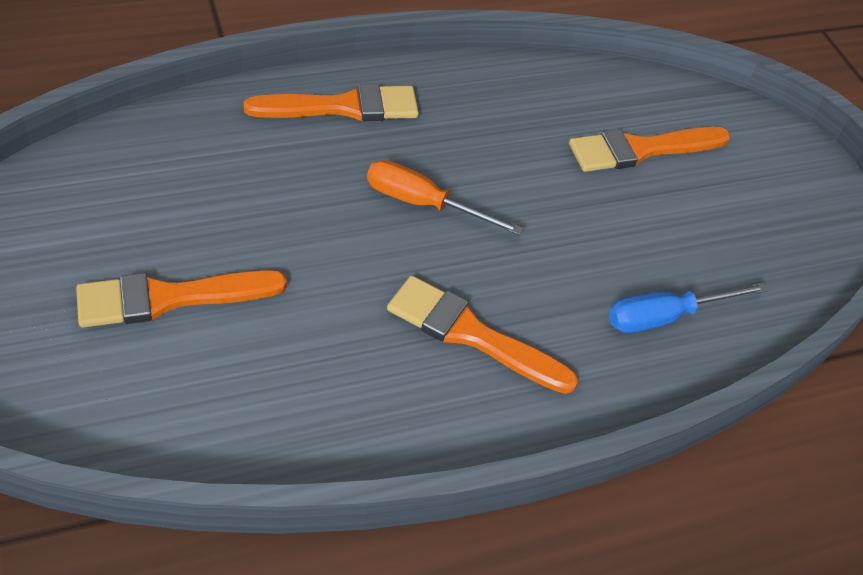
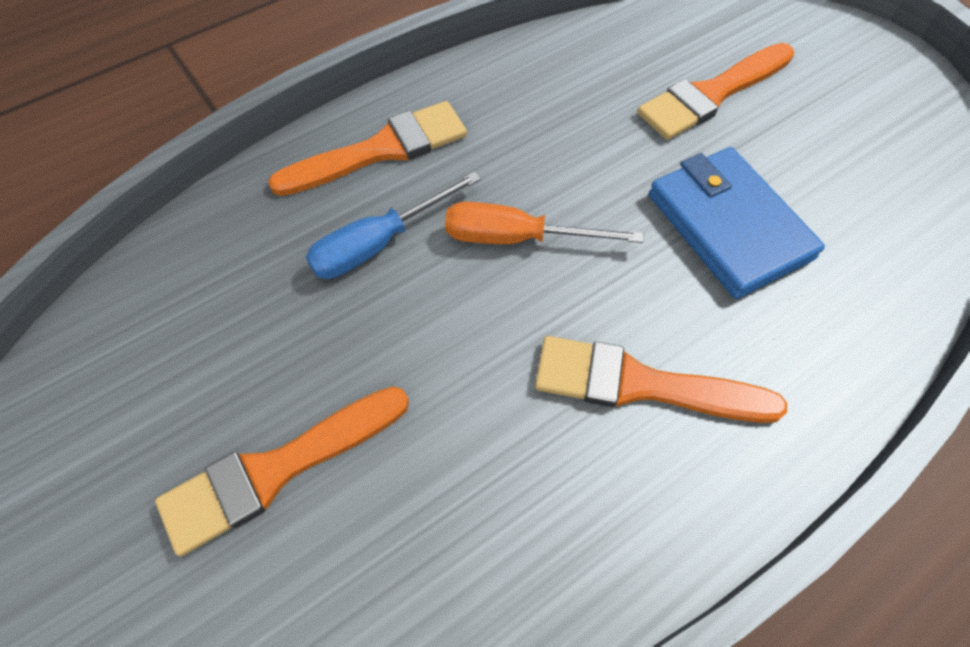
camera: 10 degrees left, 10 degrees up
(602, 250) = (728, 226): none -> blue wallet
(665, 317) = (832, 283): blue screwdriver -> blue screwdriver (378, 243)

